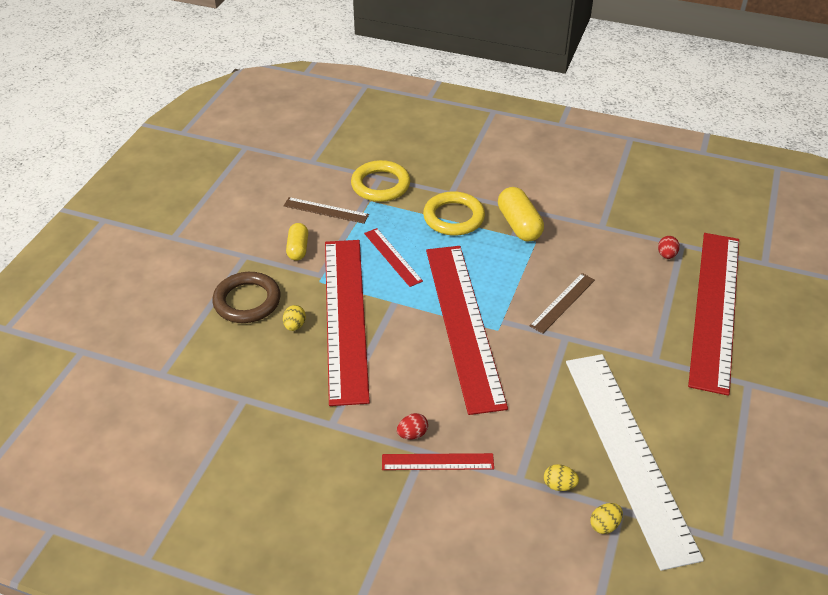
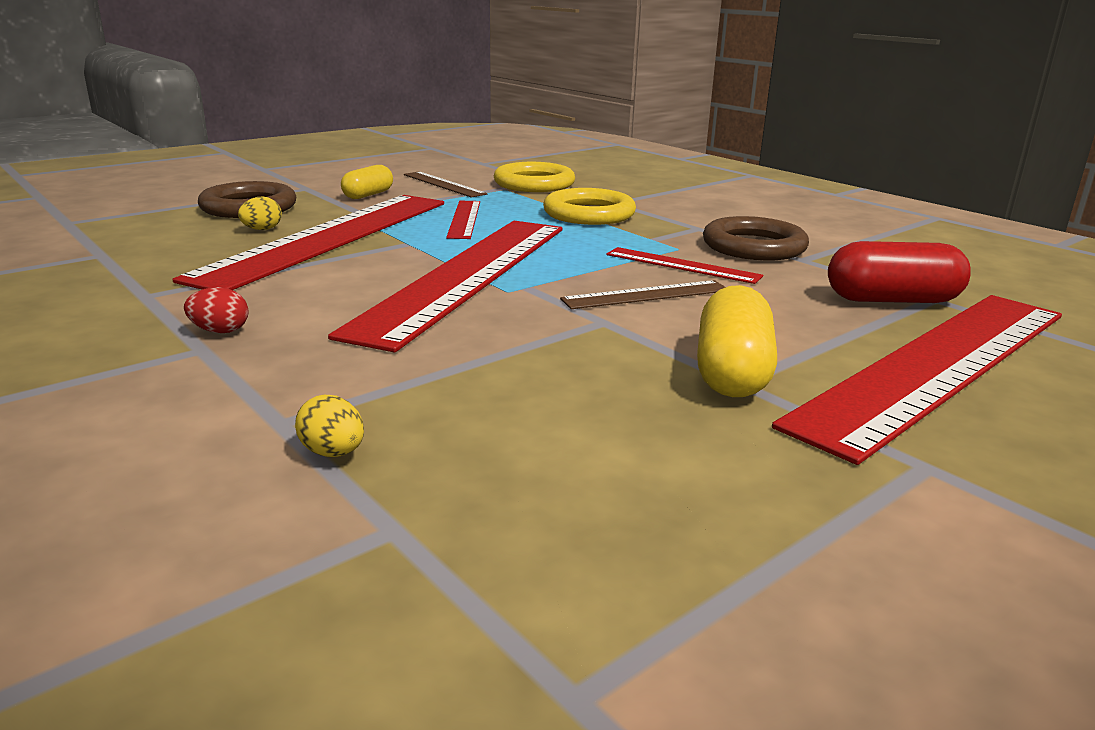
camera: 30 degrees right, 20 degrees down
(437, 462) = (199, 363): red ruler -> red ruler (682, 265)
(519, 225) = (672, 234): yellow capsule -> yellow capsule (732, 372)
(570, 222) = (753, 247): none -> brown ring
(604, 525) = (324, 537): yellow egg -> none
(628, 453) = (528, 463): white ruler -> none
(666, 255) = (892, 300): red egg -> red capsule

